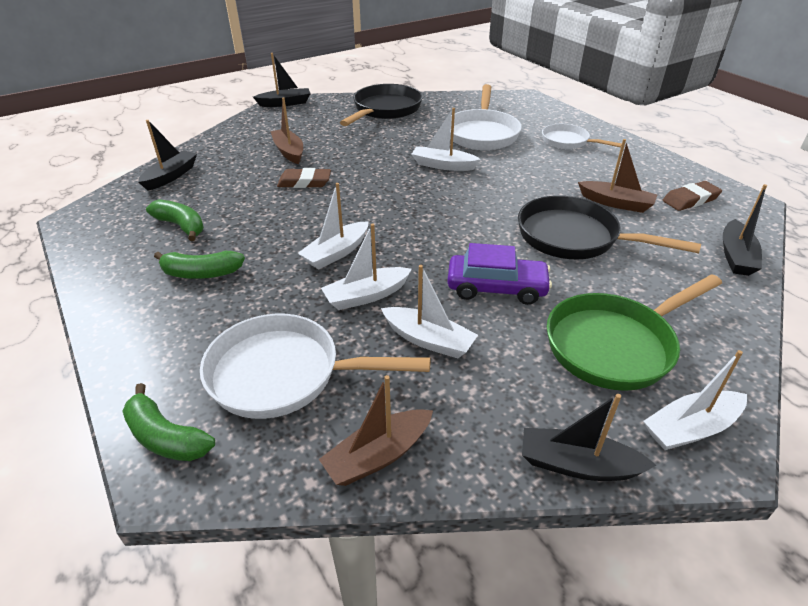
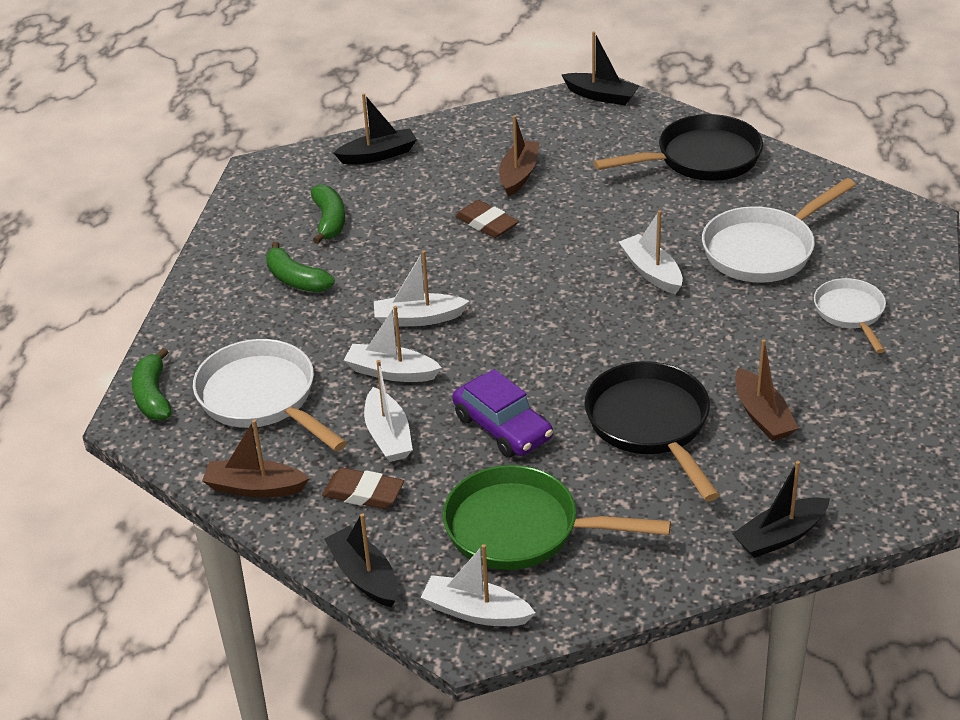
camera: 45 degrees right, 0 degrees up
(690, 200) = (856, 459): brown eraser -> brown eraser (363, 493)

